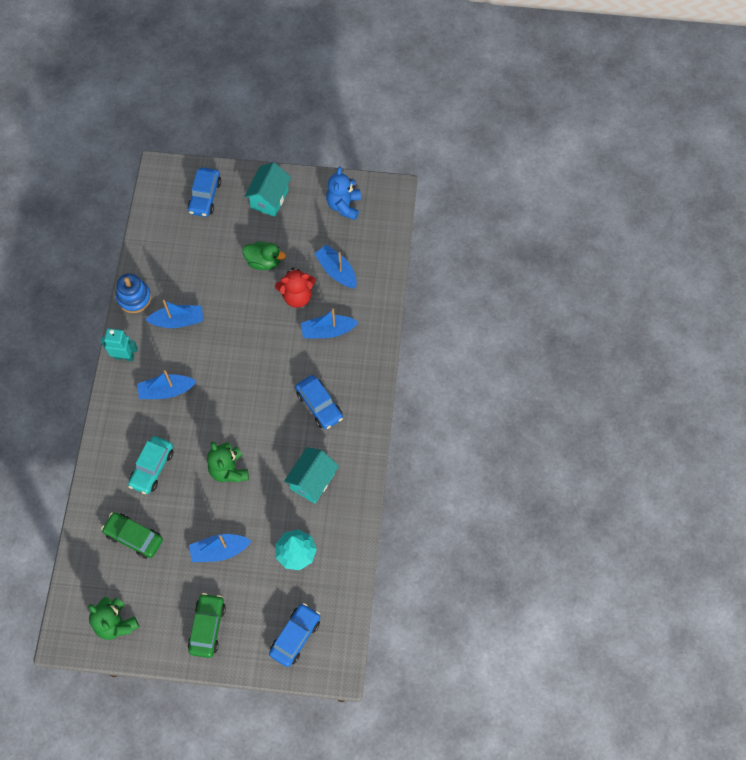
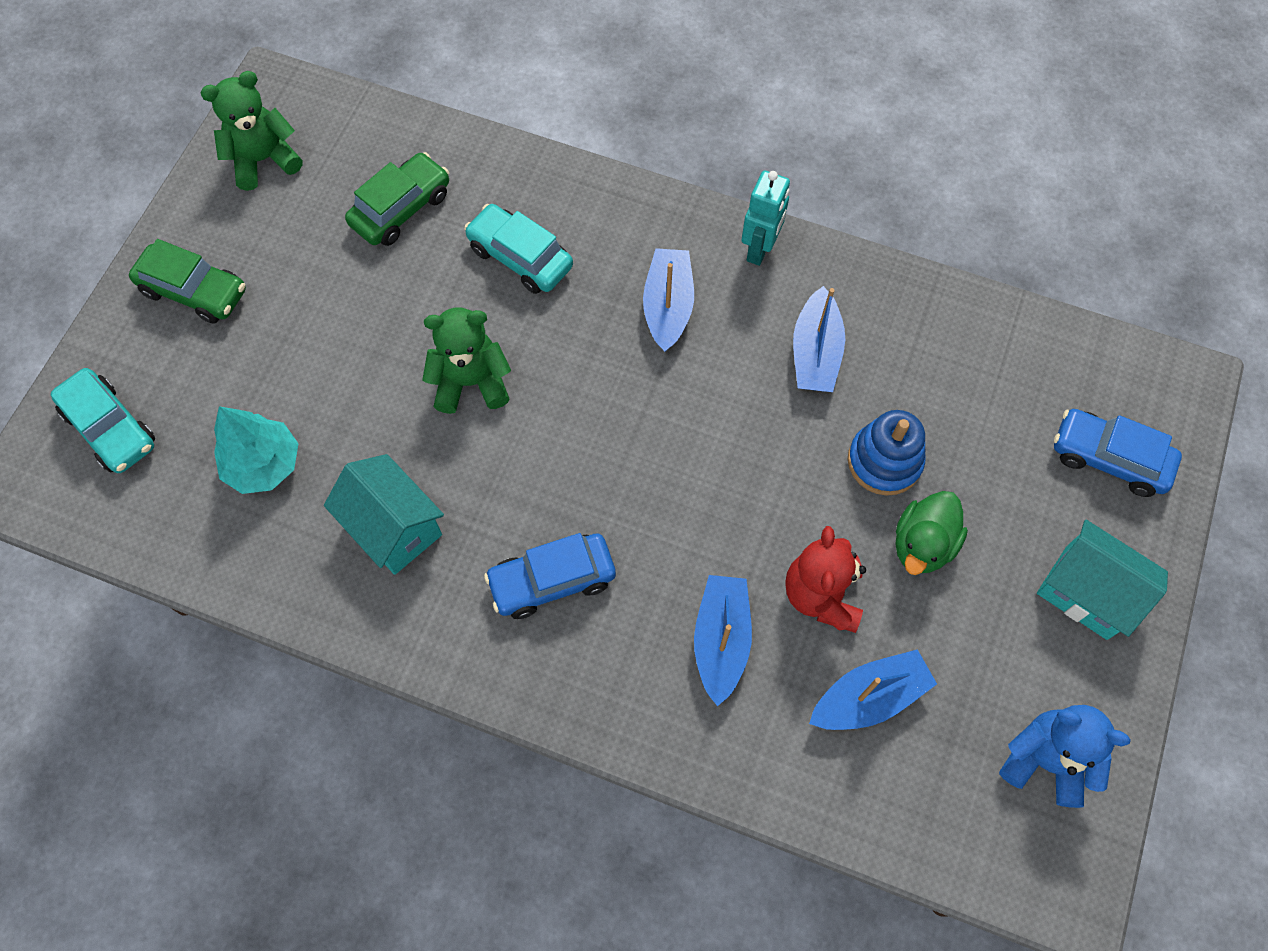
camera: 105 degrees right, 0 degrees up
(134, 298) = (884, 286): blue stacking toy -> blue stacking toy (884, 461)
(219, 550) = (322, 336): blue boat -> none
(295, 636) = (111, 428): blue car -> turquoise car

